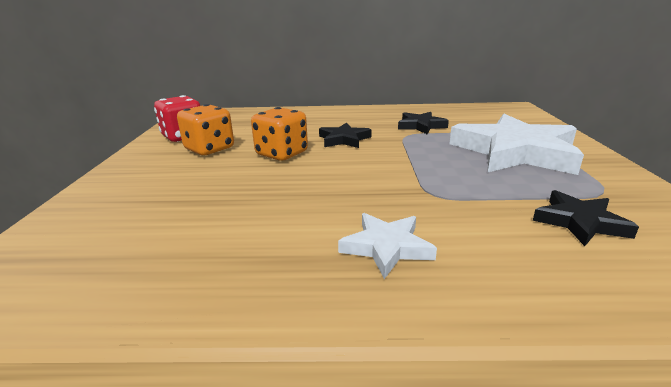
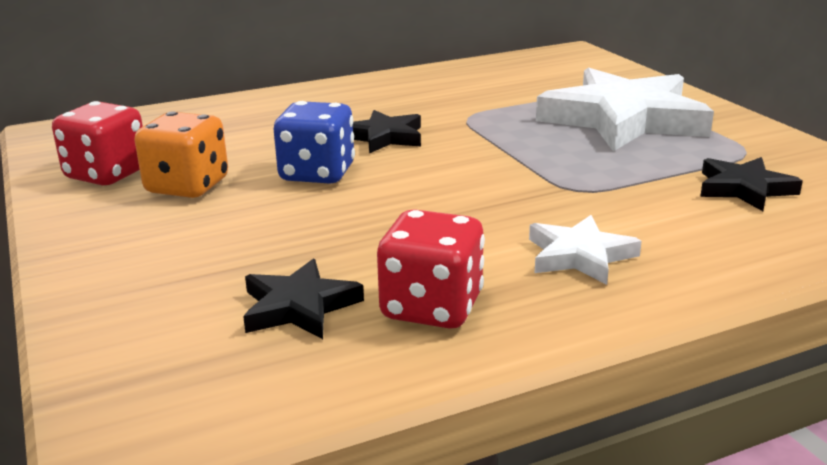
camera: 25 degrees left, 0 degrees up
(239, 260) = (432, 307): none -> red dice
(282, 154) = (317, 174): orange dice -> blue dice
(421, 126) = (473, 99): black star -> black star (299, 306)

